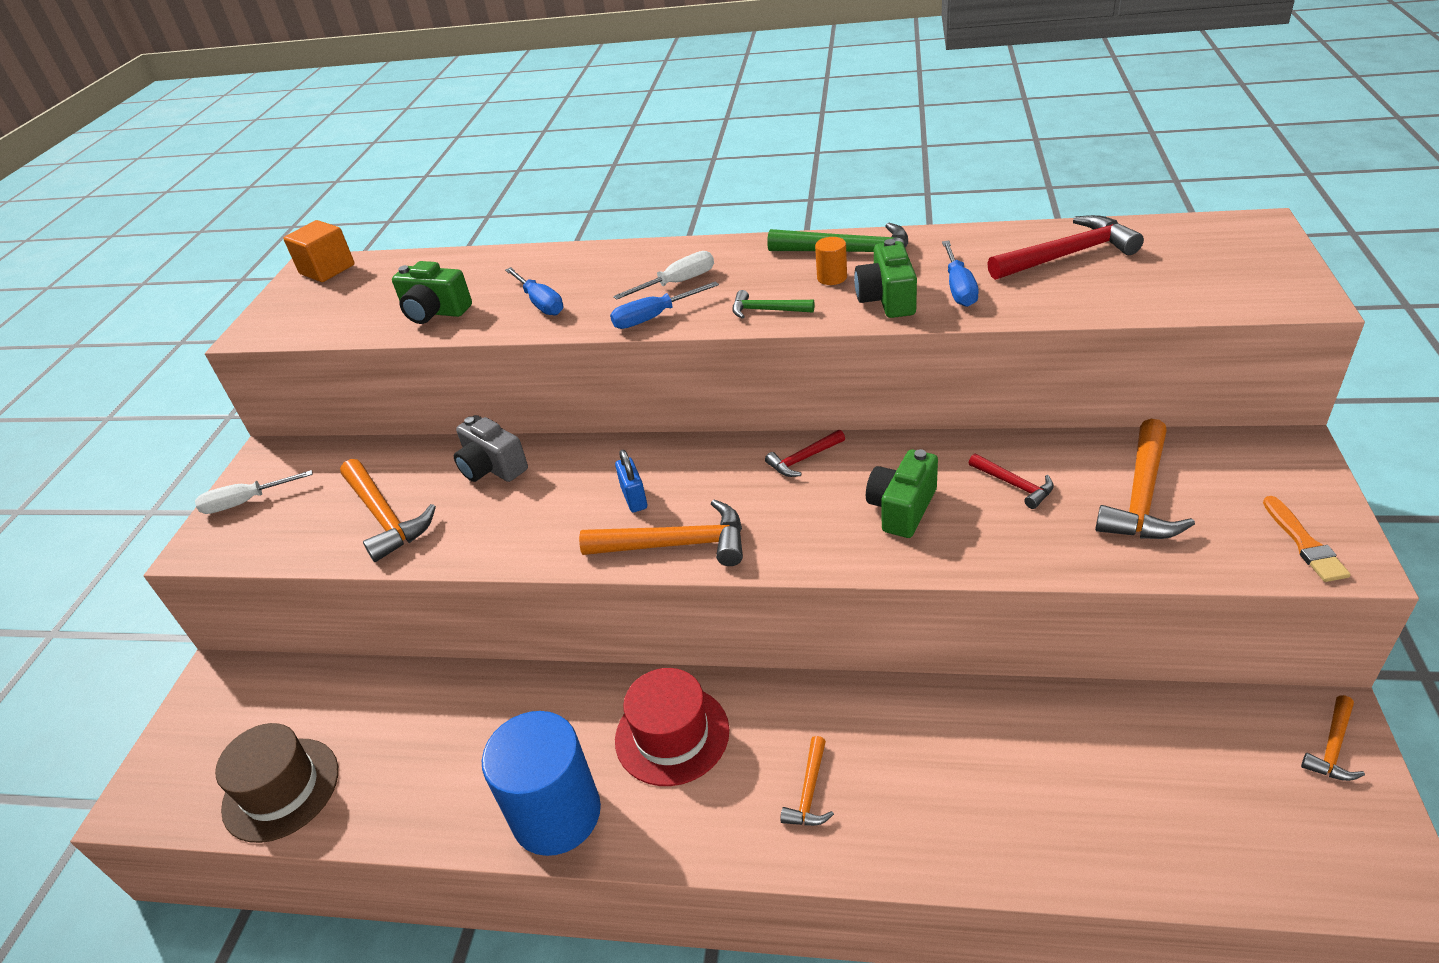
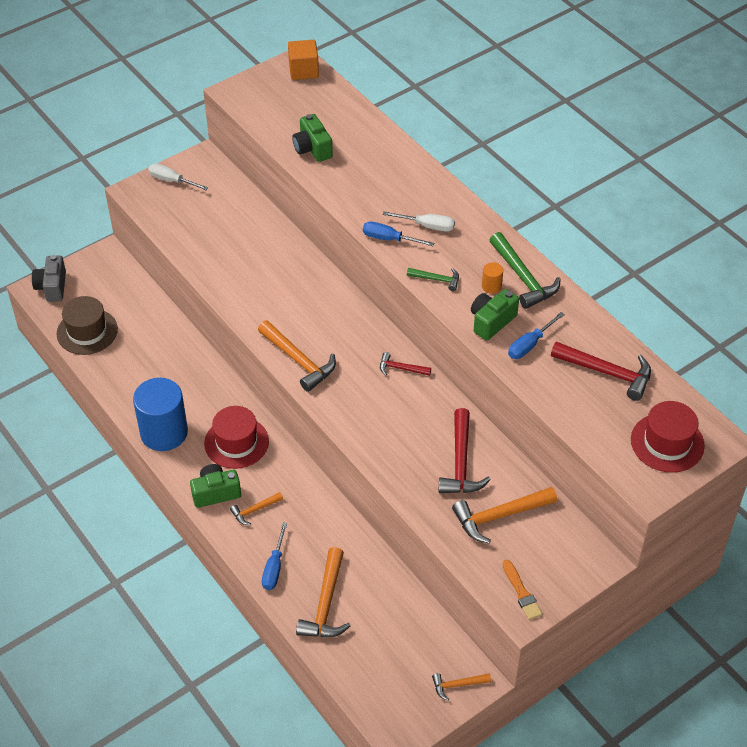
camera: 40 degrees right, 10 degrees up
(385, 517) = (212, 240): orange hammer -> orange hammer (326, 604)
(492, 467) = (279, 252): grey camera -> grey camera (52, 287)
(540, 303) = (358, 184): blue screwdriver -> blue screwdriver (274, 568)
(634, 498) = (312, 323): blue padlock -> none
(767, 310) = (436, 279): green hammer -> green hammer turned 135 degrees clockwise
(902, 508) = (402, 429): green camera -> green camera (215, 493)
(1014, 485) = (461, 462): red hammer -> red hammer, size x1.83
(1228, 258) = (667, 442): none -> red hat
(1304, 543) = (521, 592): orange brush -> orange brush turned 60 degrees counterclockwise

